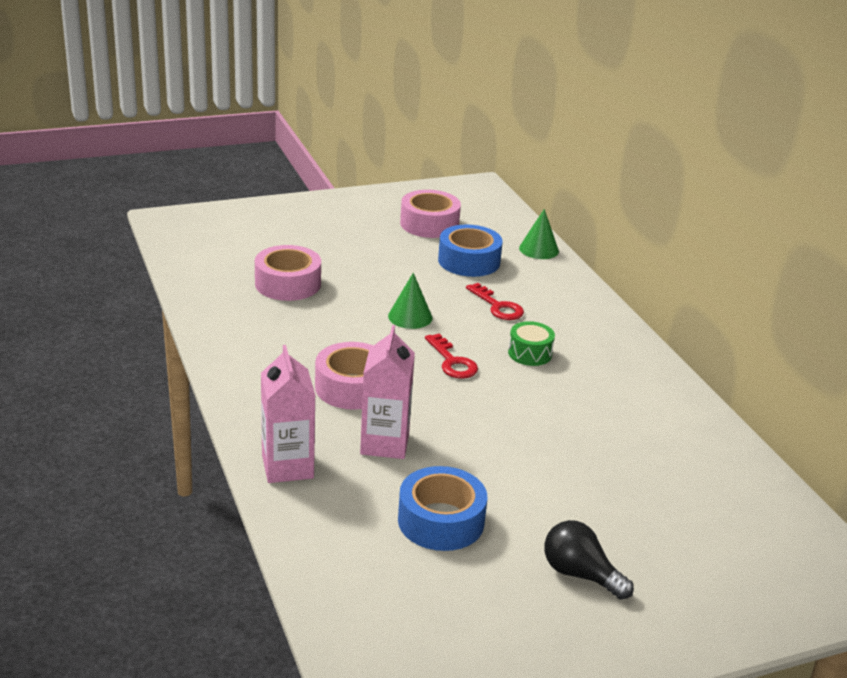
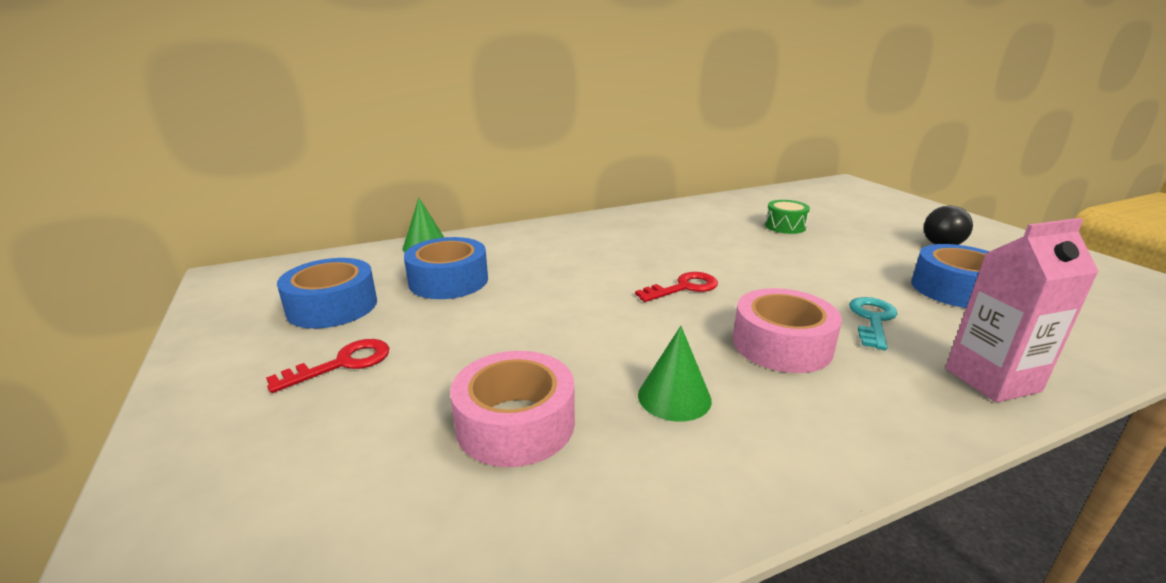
camera: 90 degrees left, 5 degrees down
(385, 443) = (872, 320): pink carton -> turquoise key
(410, 317) = (594, 313): green cone -> green cone (674, 397)
(429, 224) = (332, 306): pink tape -> blue tape
(498, 306) = (557, 266): red key -> red key (342, 364)
(530, 353) = (646, 253): green drum -> green drum (785, 226)

